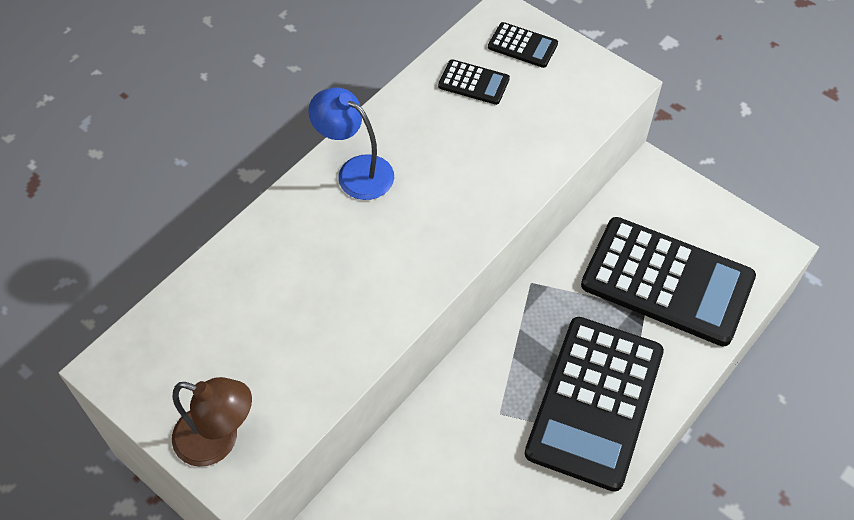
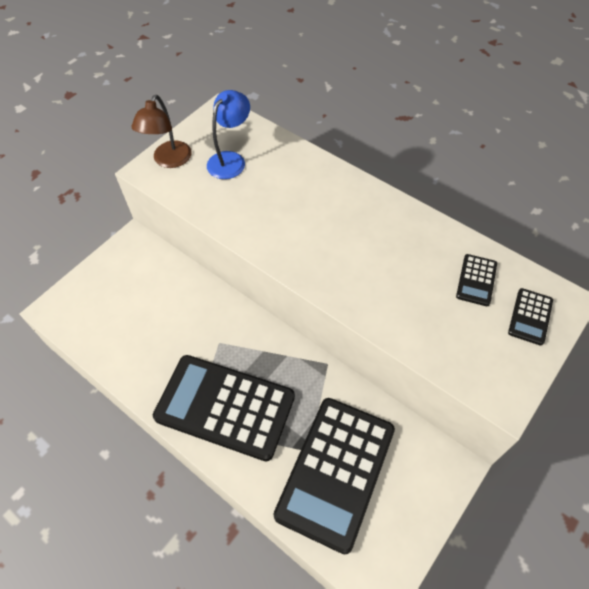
camera: 90 degrees right, 0 degrees up
(355, 172) = (372, 209): blue lamp -> blue lamp (231, 160)

